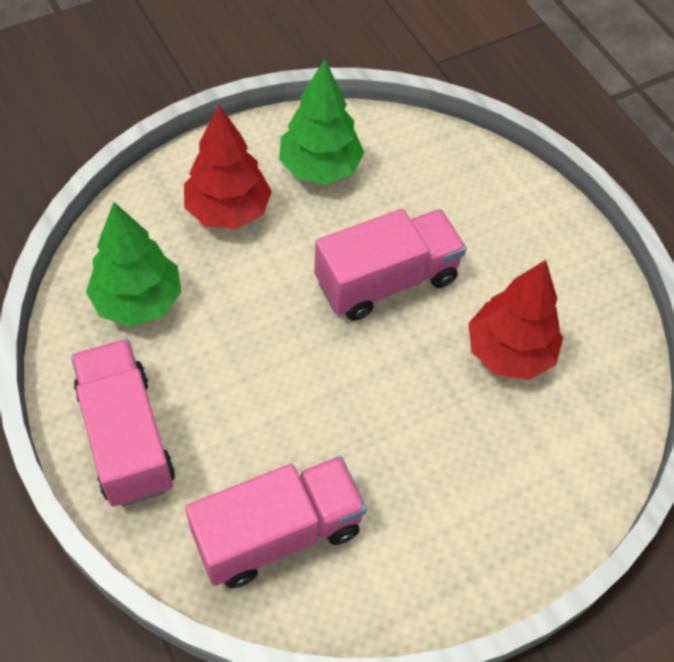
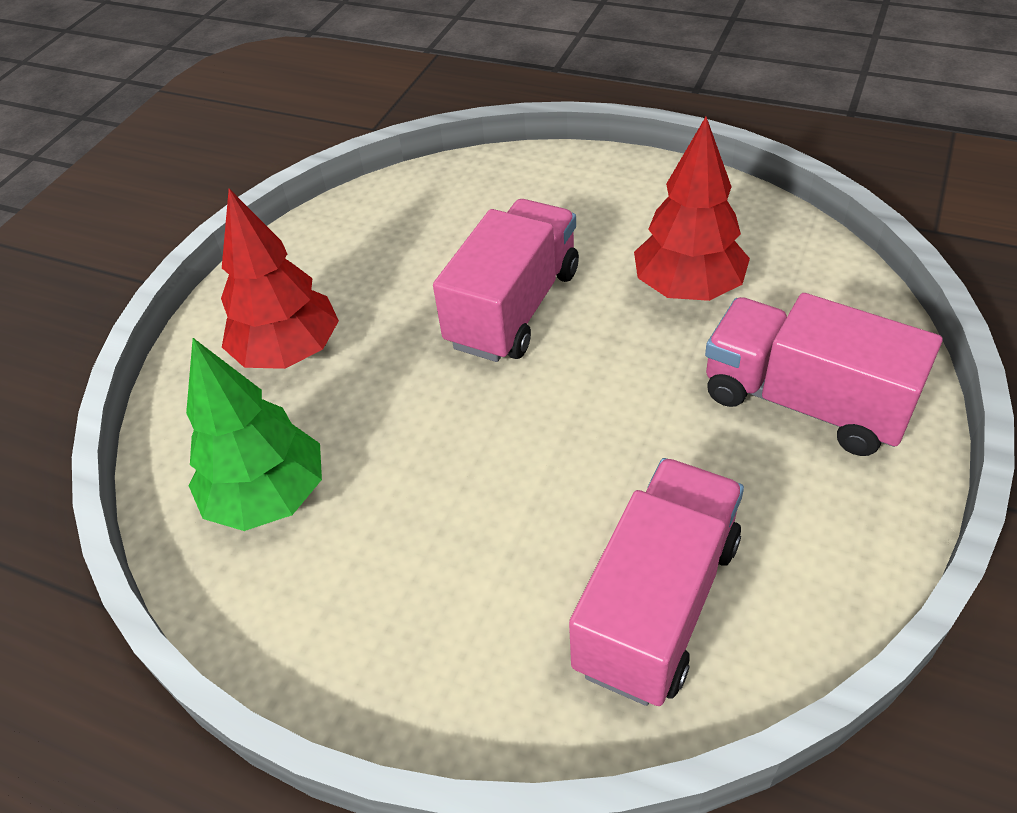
camera: 30 degrees left, 10 degrees down
(126, 437) = (390, 641): pink truck -> pink truck (804, 402)
(320, 168) = (349, 261): green tree -> none

